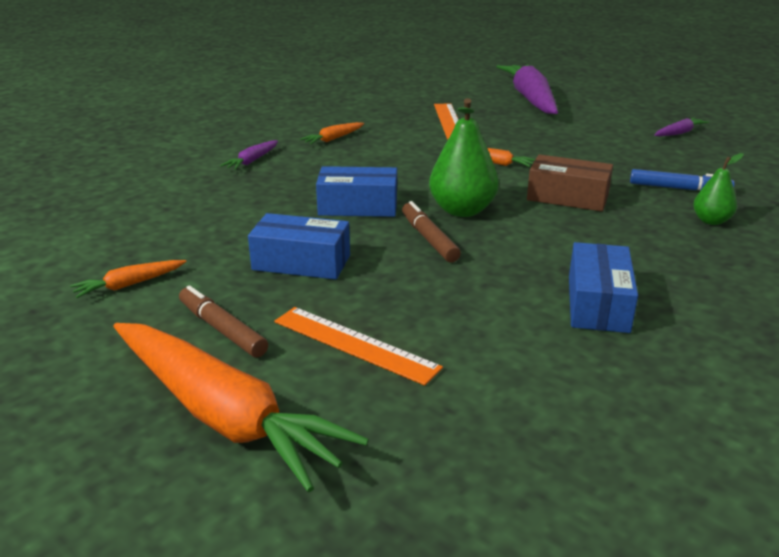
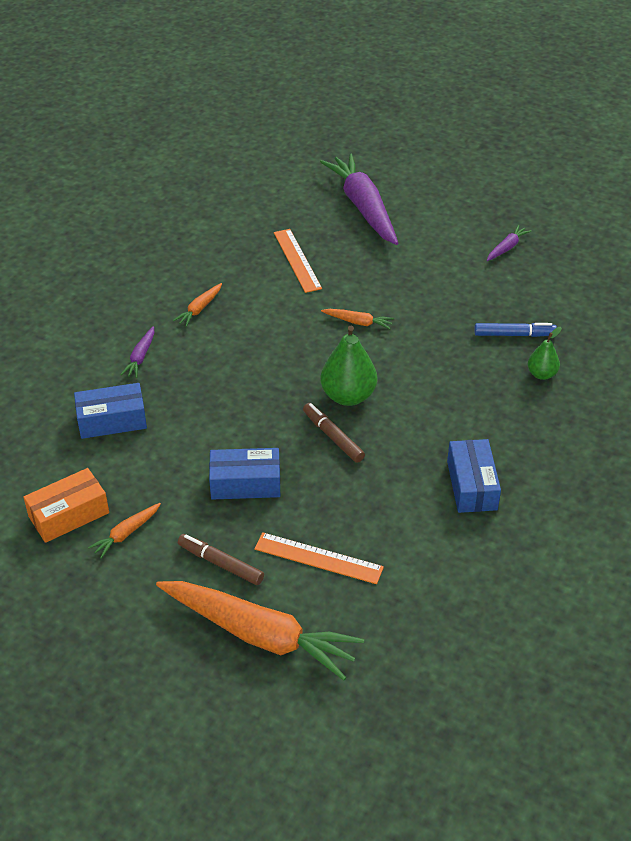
camera: 15 degrees left, 15 degrees up
(79, 260) = (69, 515): none -> orange box
(358, 206) = (262, 406): blue box -> blue box (112, 420)
(567, 197) = (428, 363): brown box -> none

